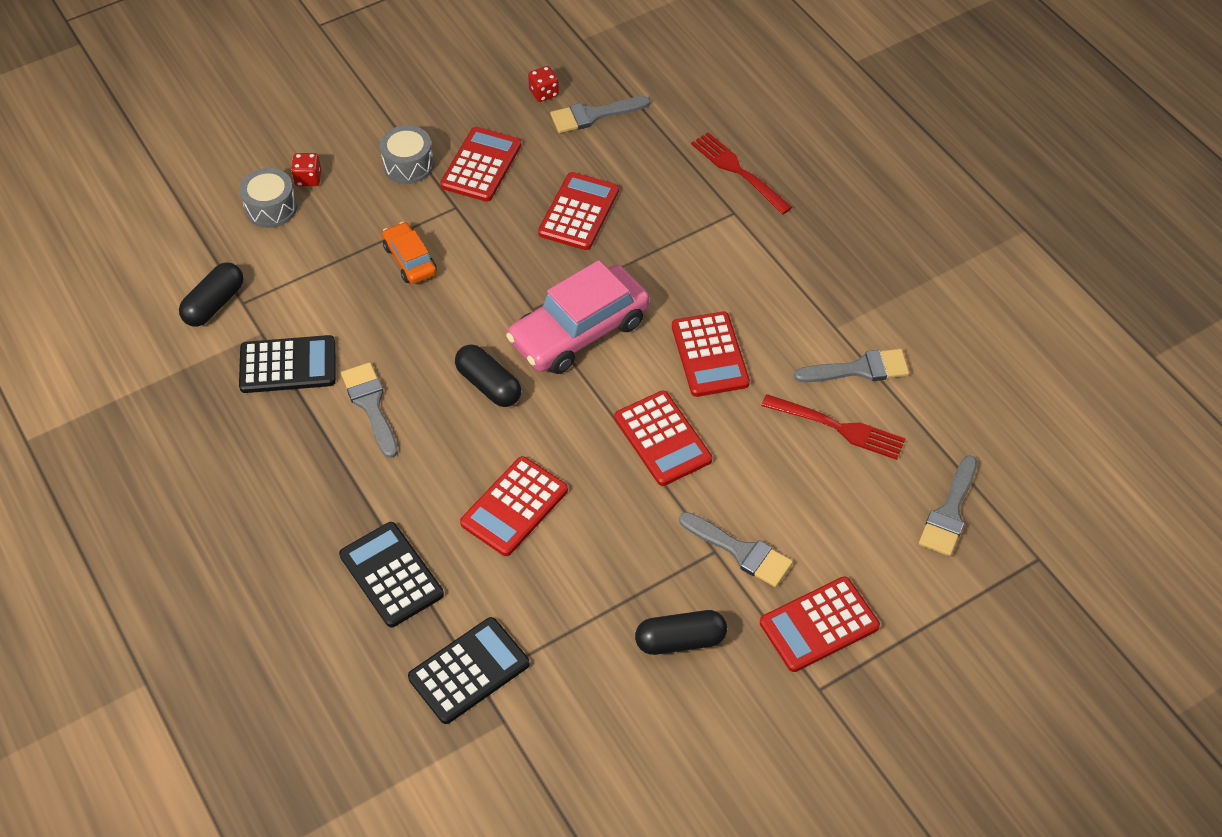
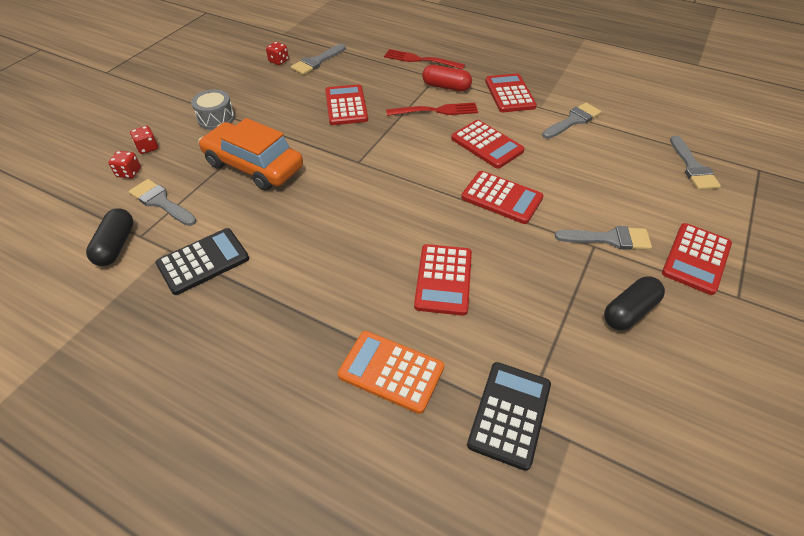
camera: 30 degrees left, 5 degrees down
(271, 208) = (129, 172): grey drum -> red dice
(370, 405) = (287, 260): grey brush -> grey brush (161, 202)
(391, 575) = (391, 371): black calculator -> orange calculator
(410, 260) = (254, 166): orange car -> orange car, size x1.89
(481, 165) = (266, 104): red calculator -> red calculator (509, 94)
(489, 385) = (364, 214): black capsule -> none
(579, 331) = (398, 162): pink car -> none
(734, 236) = (446, 87): none -> red capsule
(838, 427) = (592, 151): red fork -> red fork (436, 111)

